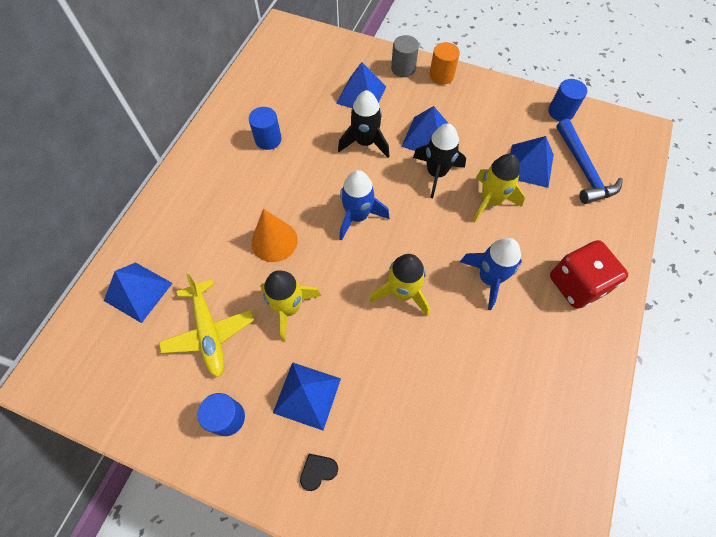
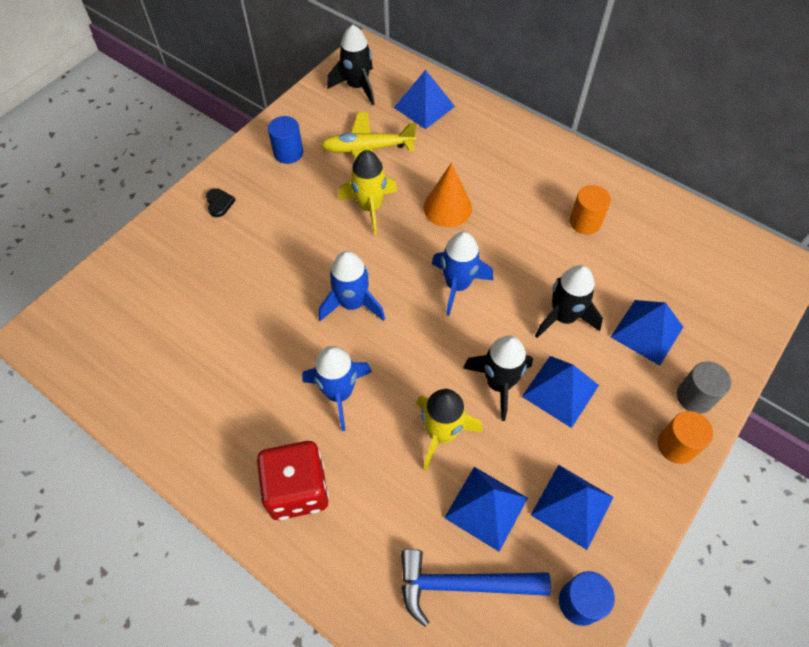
camera: 105 degrees right, 5 degrees down
(109, 372) = (357, 87): none -> black rocket
(268, 139) = (585, 222): blue cylinder -> orange cylinder
(307, 395) = (283, 207): blue pyramid -> blue pyramid (572, 506)
(402, 293) = (352, 303): yellow rocket -> blue rocket

